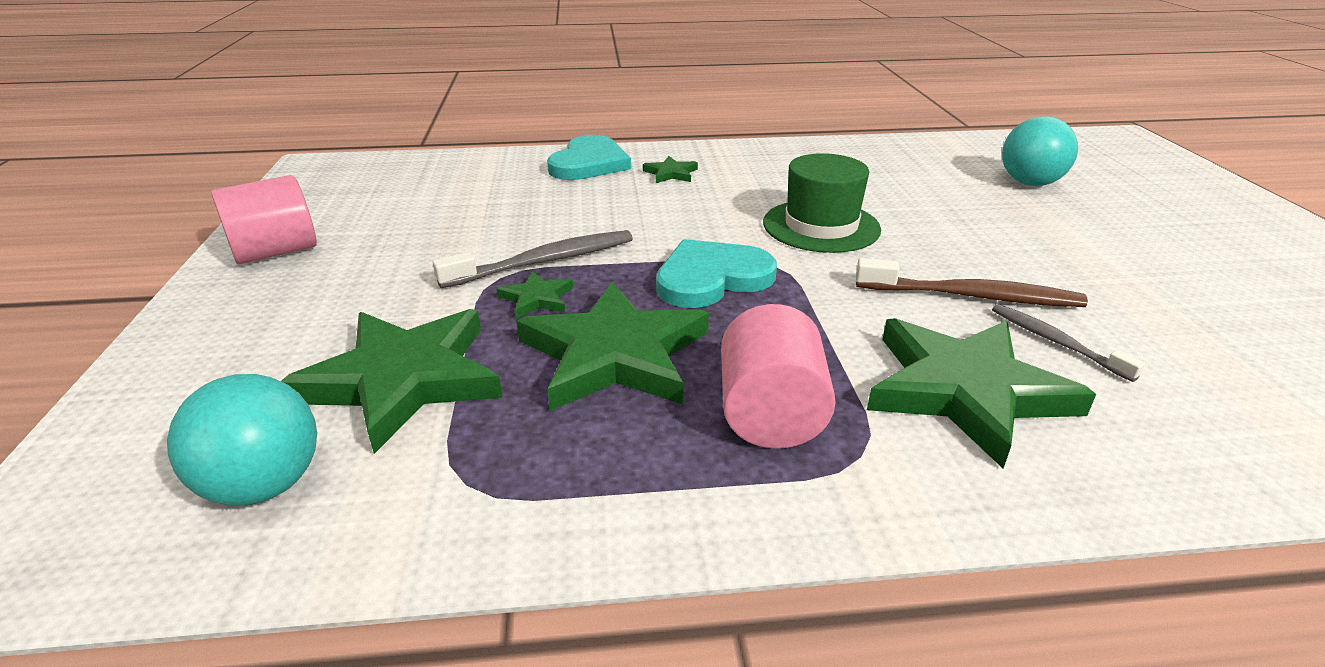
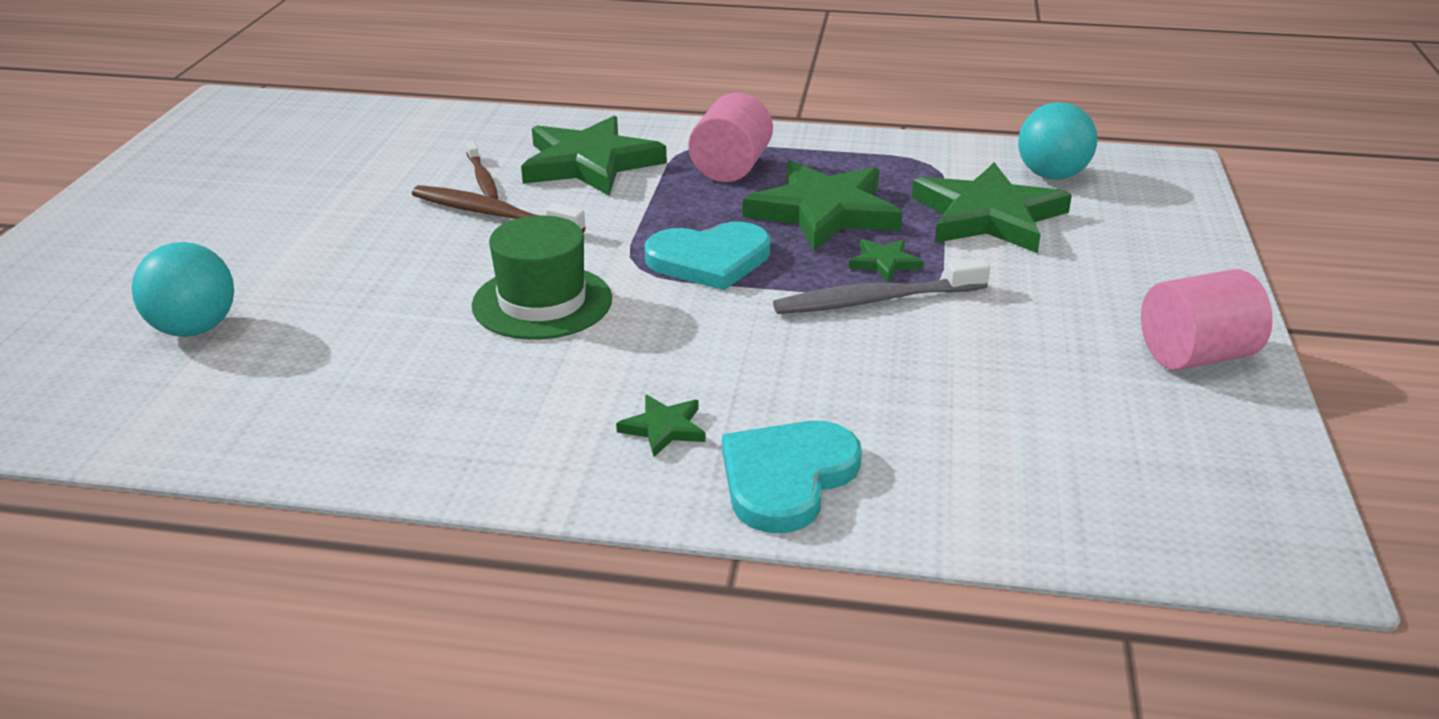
camera: 165 degrees left, 0 degrees up
(1056, 342) = (482, 178): grey toothbrush -> brown toothbrush

